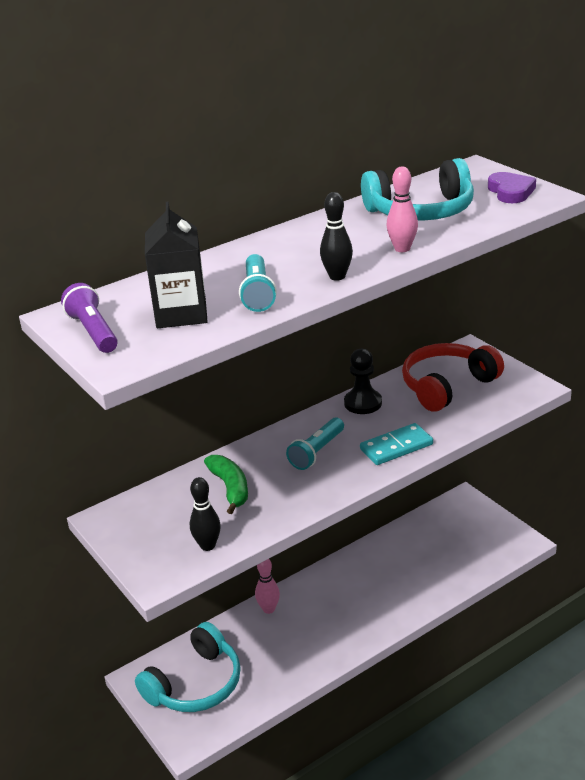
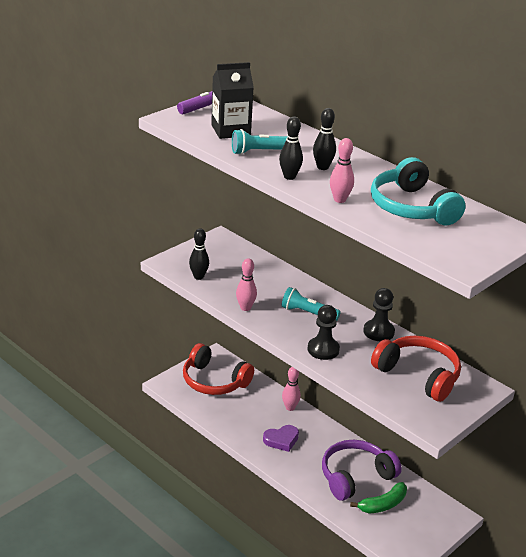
camera: 75 degrees right, 0 degrees up
(195, 684) = (214, 381): turquoise headphones -> red headphones
(230, 488) = (259, 280): green banana -> green banana (383, 504)
(296, 504) = (245, 308): none -> pink bowling pin
(312, 254) = (322, 167): none -> black bowling pin
(396, 447) = (323, 349): turquoise domino -> black pawn
(401, 565) = (355, 477): none -> purple headphones
(510, 192) = (467, 248): purple heart -> purple heart (281, 440)

